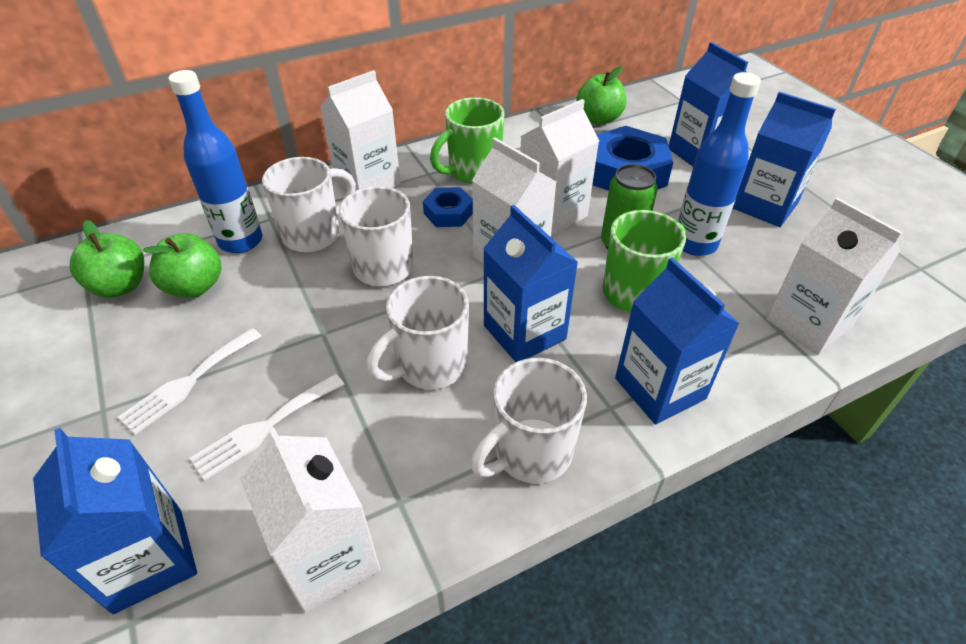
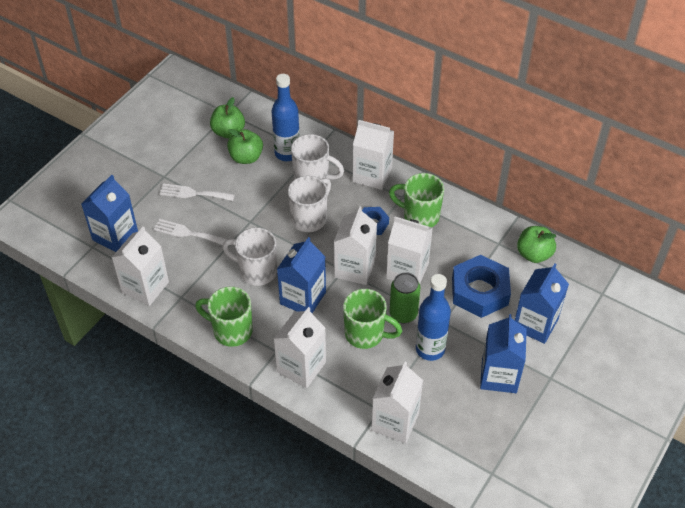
camera: 60 degrees right, 5 degrees up
(530, 453) = (231, 331): white mug -> green mug
(660, 388) = (301, 367): blue carton -> white carton

